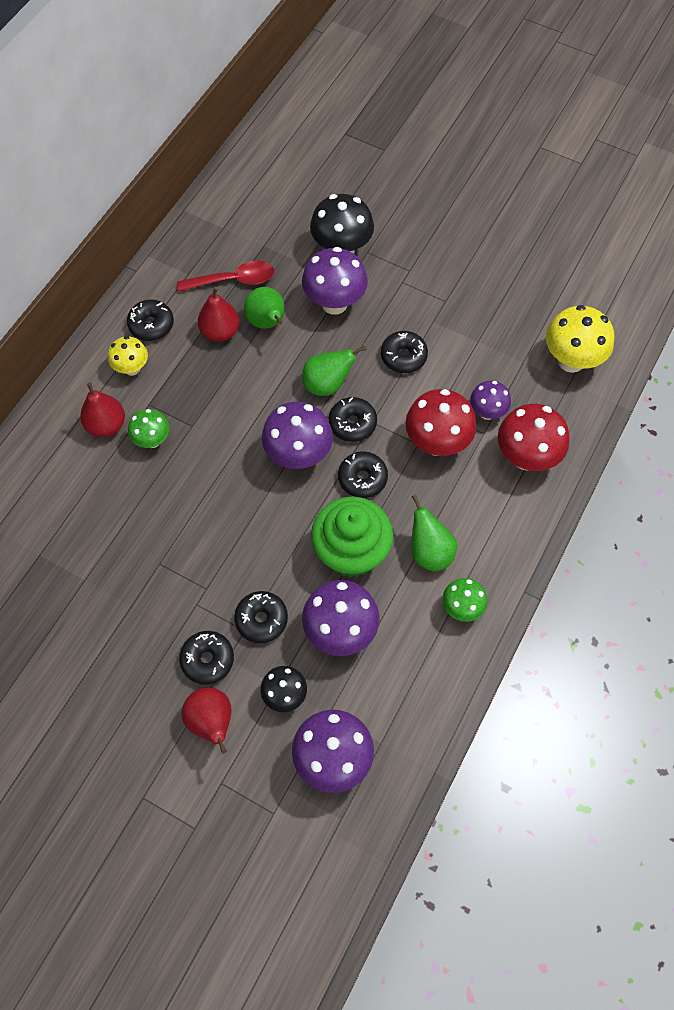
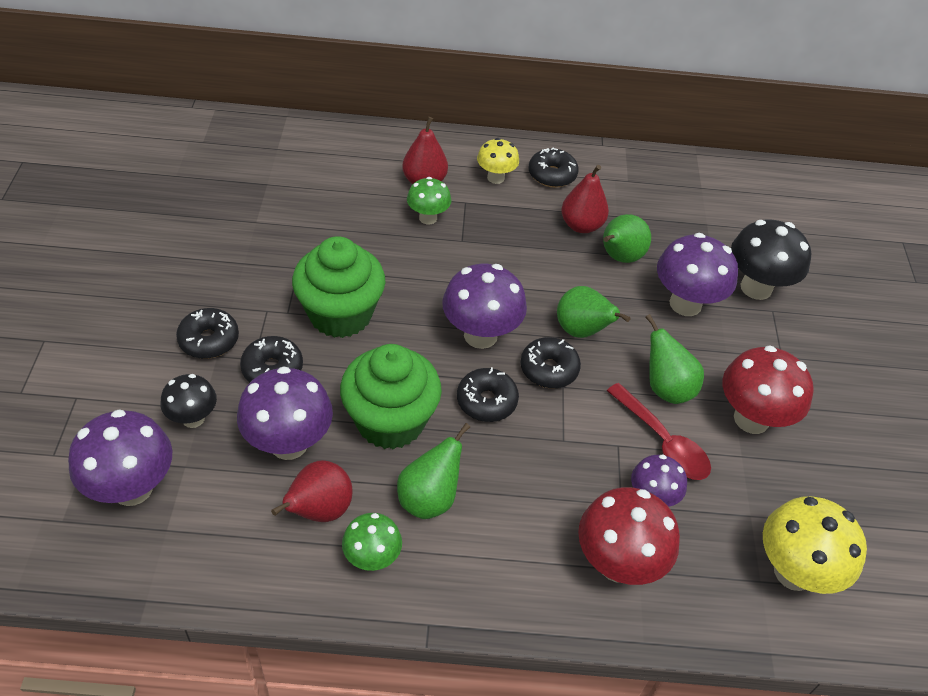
camera: 60 degrees right, 15 degrees down
(211, 722) = (141, 367): red pear -> red pear (319, 510)
(228, 548) = (340, 314): none -> green cupcake
(233, 280) = (647, 215): red spoon -> red spoon (662, 441)
(403, 356) = (666, 388): black donut -> green pear
(437, 443) = (576, 459): red mushroom -> red mushroom (751, 419)

